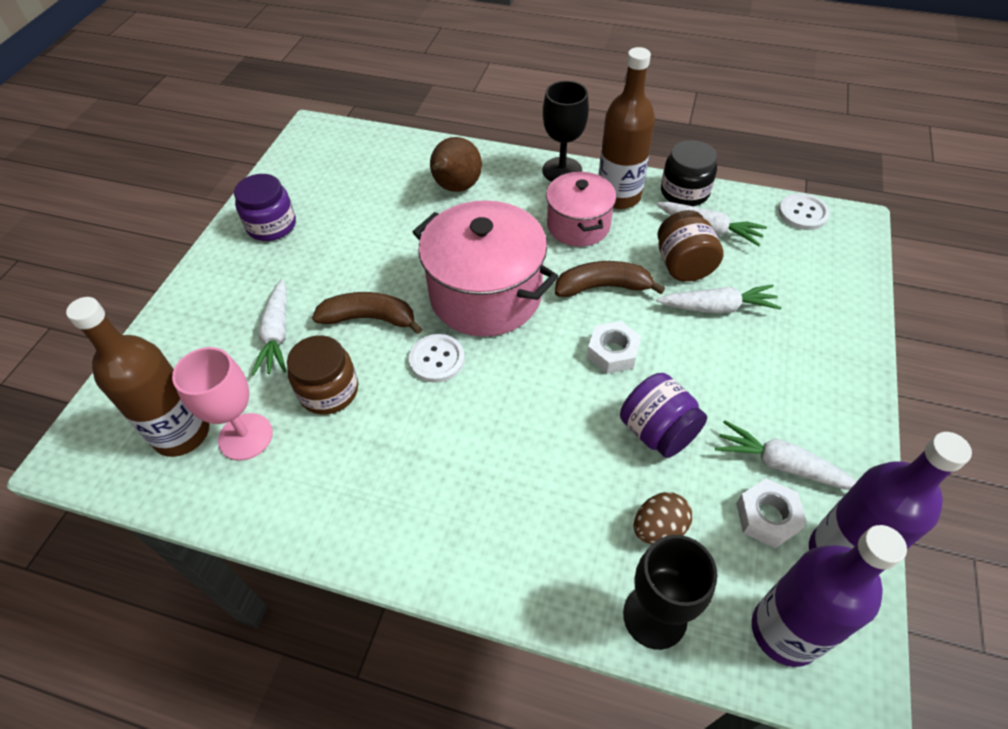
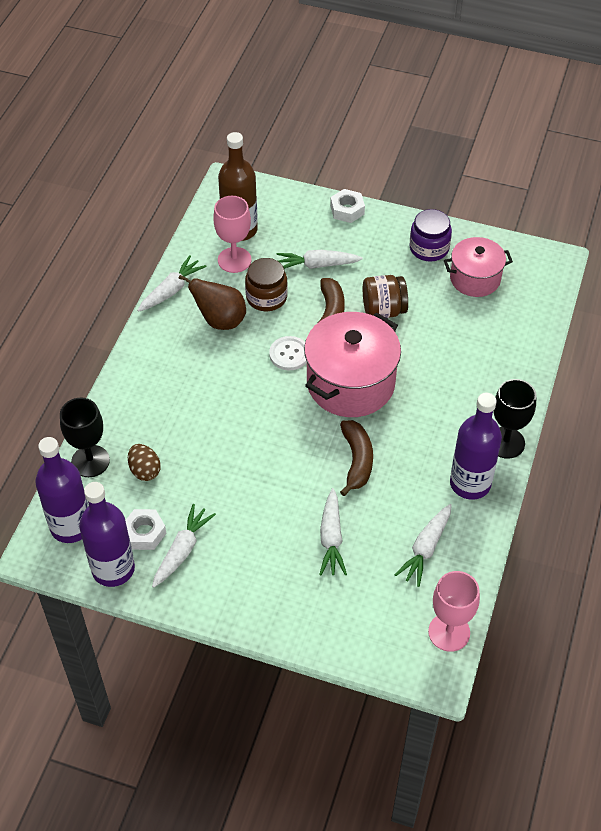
camera: 90 degrees right, 0 degrees up
(294, 524) = (171, 290): none -> white carrot
(455, 188) = (478, 363): brown pear -> brown pear (220, 320)
(578, 225) = (430, 449): pink pot -> pink pot (475, 279)
(612, 352) = (289, 460): white nut -> white nut (347, 210)
(618, 196) = (470, 483): brown bottle -> purple bottle
(657, 431) = (216, 480): purple jar -> none
(683, 265) = (380, 521): brown jar -> brown jar (383, 310)
(684, 192) = (477, 537): black jar -> none
(802, 213) = (449, 632): white button -> pink goblet

